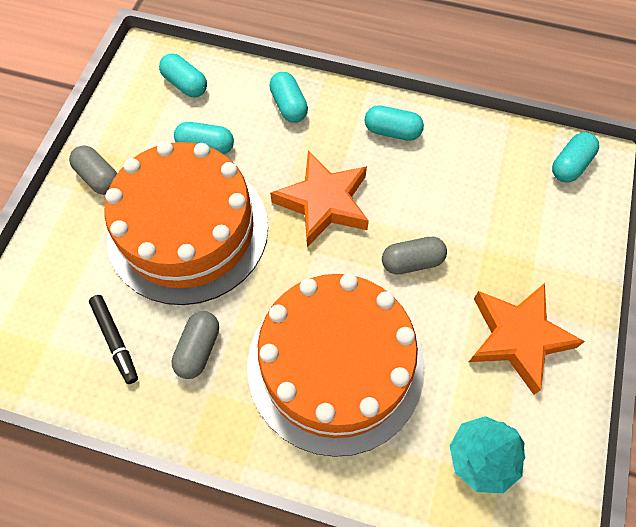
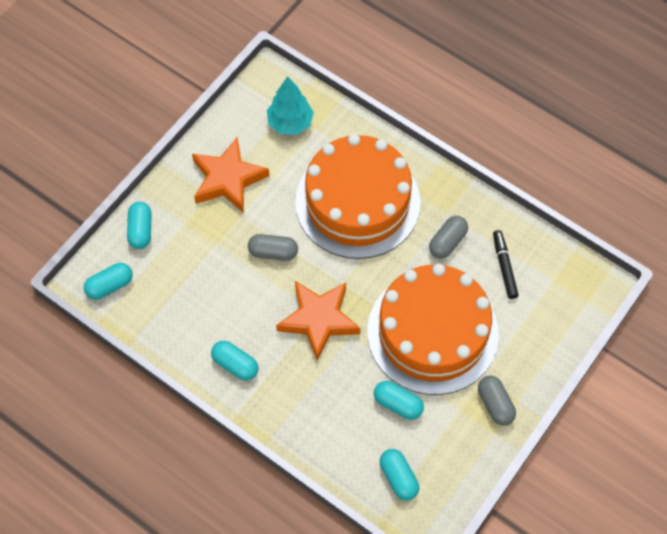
camera: 160 degrees left, 0 degrees up
(289, 105) = (313, 421): turquoise capsule -> turquoise capsule (141, 230)

